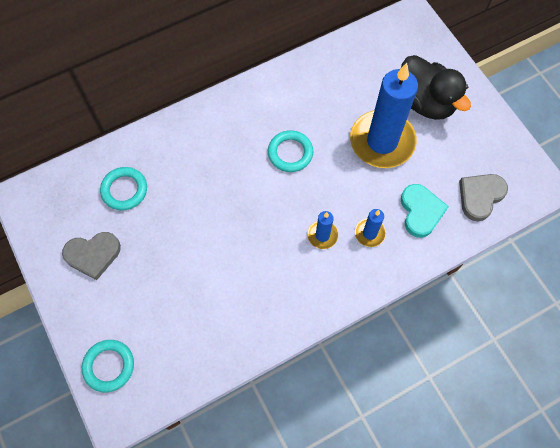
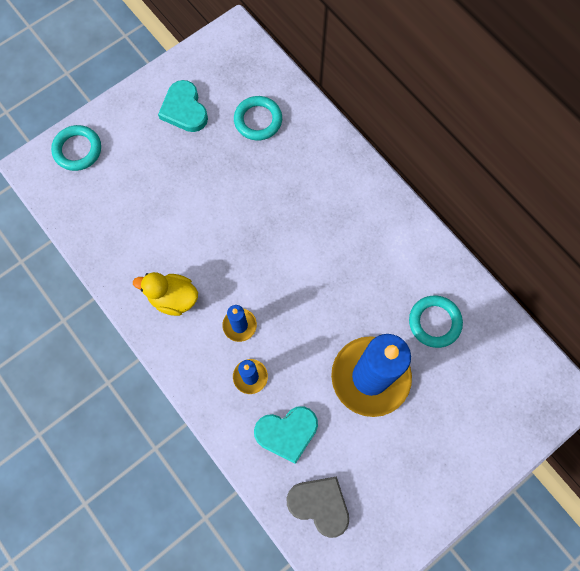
camera: 80 degrees right, 5 degrees up
(93, 255) = (184, 109): grey heart -> turquoise heart
(287, 289) = (173, 298): none -> yellow duck
(290, 153) = (333, 275): turquoise ring -> turquoise ring (434, 322)
(425, 102) = (437, 424): black duck -> none

